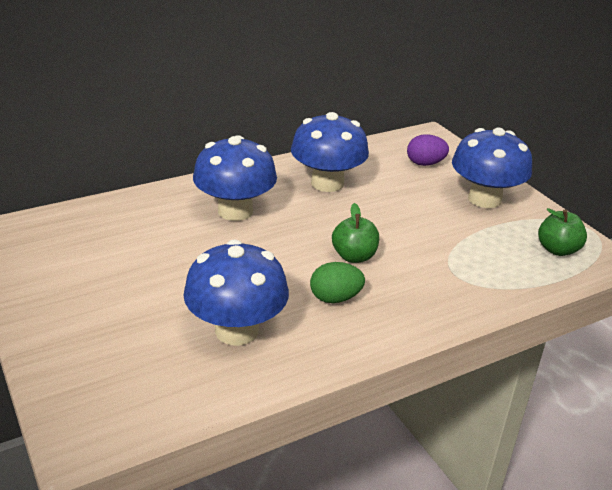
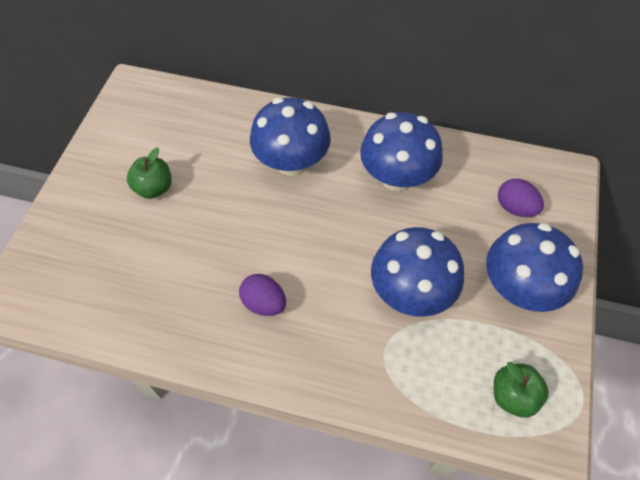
camera: 45 degrees right, 25 degrees up
(236, 330) = (169, 281): blue mushroom -> blue mushroom (411, 292)
(335, 298) = (264, 303): green egg -> purple egg
(354, 256) = (325, 272): green apple -> green apple (154, 188)

